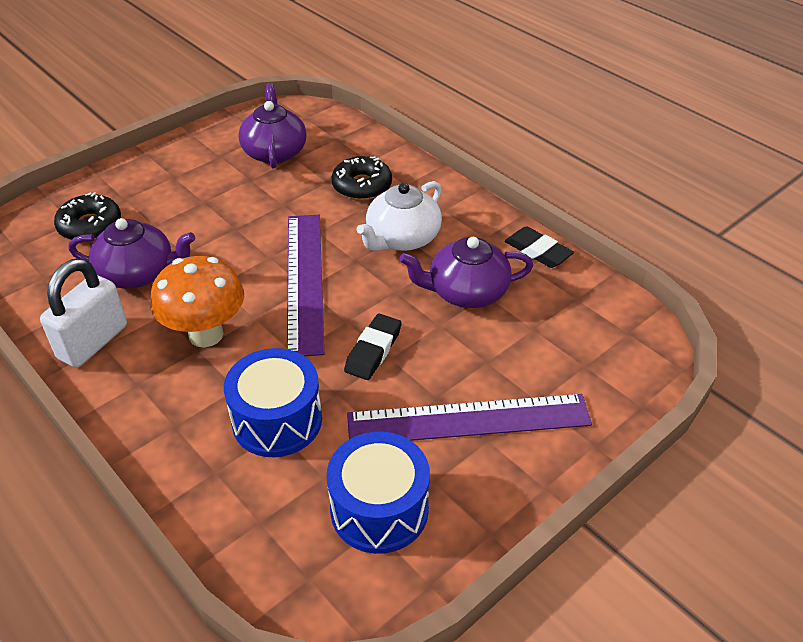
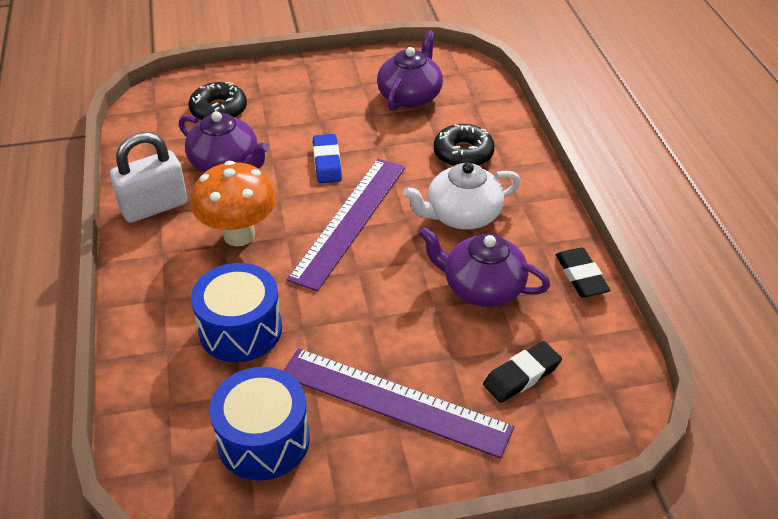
camera: 30 degrees right, 0 degrees up
(241, 236) = (327, 162): none -> blue eraser
(373, 350) = (360, 305): black eraser -> black eraser (522, 375)

